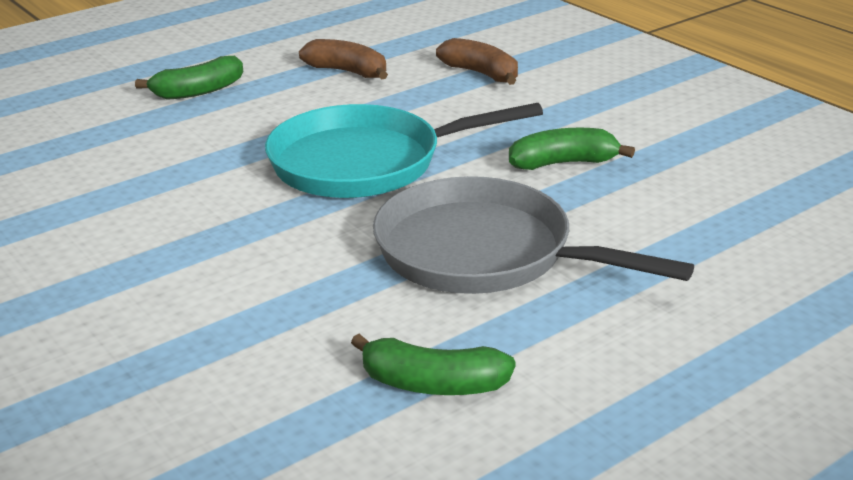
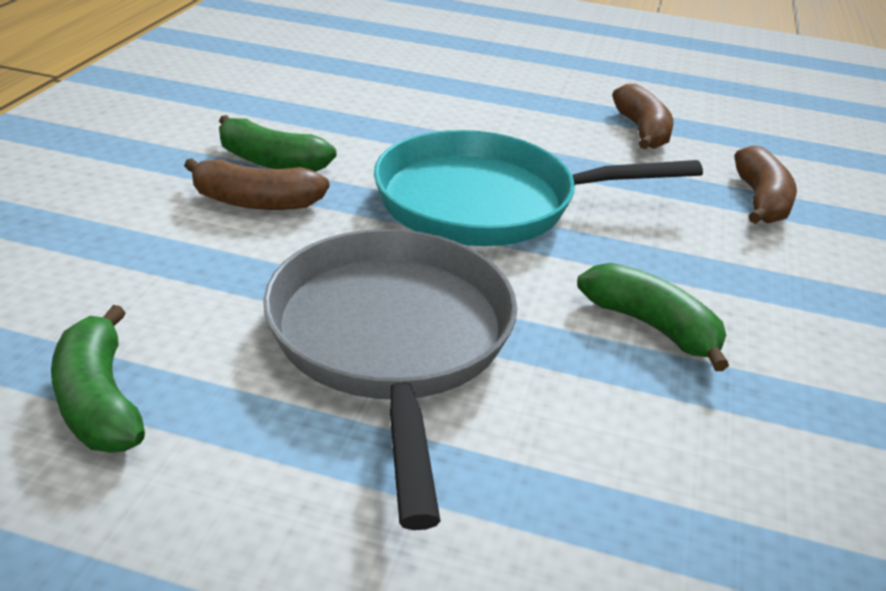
camera: 50 degrees right, 5 degrees up
(198, 91) = (502, 82): green banana -> green banana (271, 161)
(244, 254) = (256, 202): none -> brown banana
(365, 163) = (487, 202): turquoise pan -> turquoise pan turned 45 degrees counterclockwise

